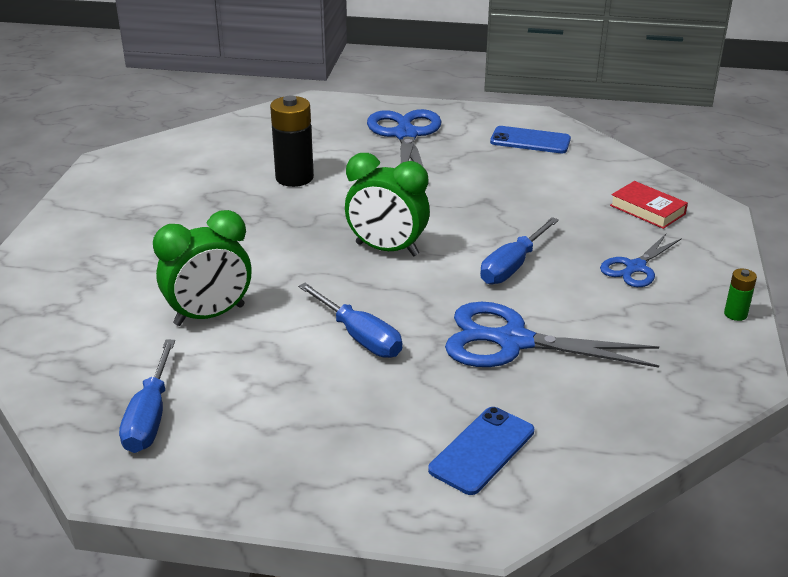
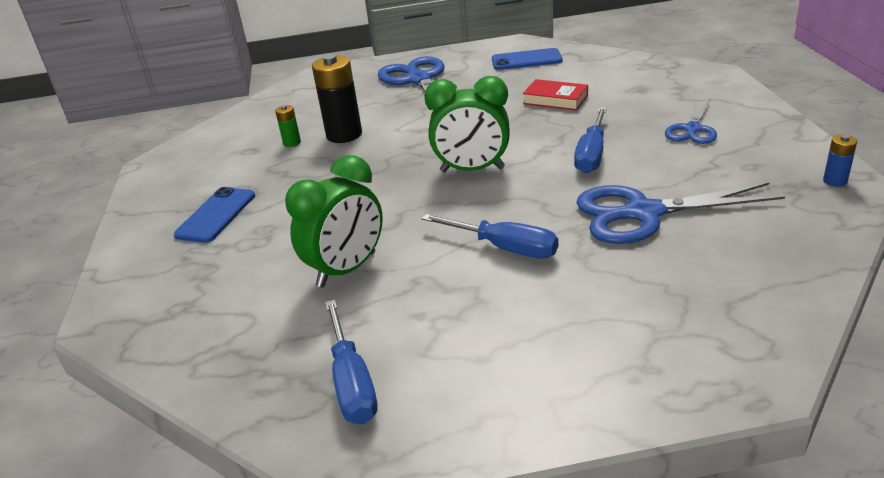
camera: 15 degrees left, 0 degrees up
(482, 450) = (696, 313): blue phone -> blue phone (216, 215)
(647, 210) = (663, 86): red book -> red book (555, 99)
(730, 365) = (835, 181): none -> blue battery
(735, 314) = (802, 142): green battery -> green battery (292, 143)

